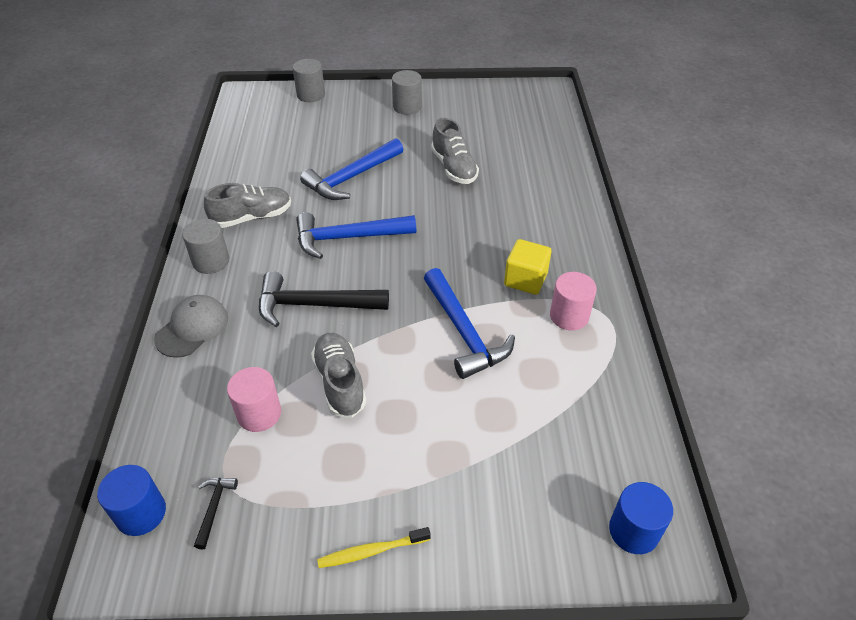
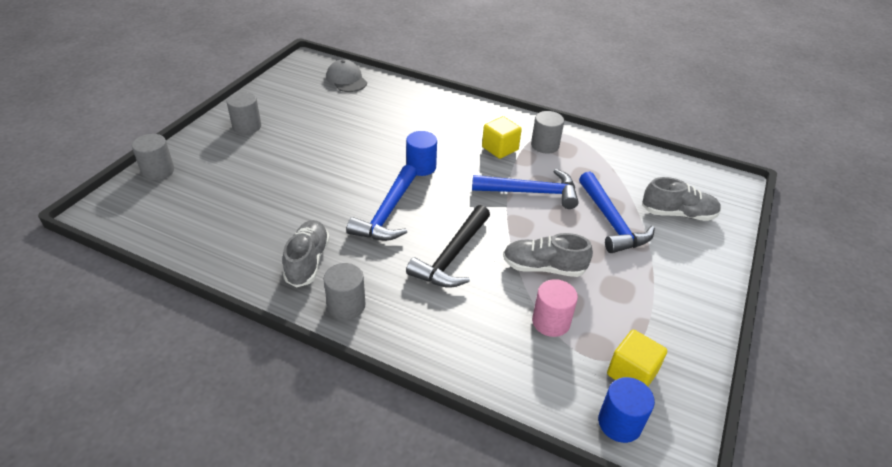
camera: 65 degrees left, 5 degrees down
(192, 328) = (427, 340): grey cap -> grey cap (346, 79)
(214, 508) = (631, 373): black hammer -> yellow cube
(351, 177) = (311, 187): blue hammer -> blue hammer (611, 221)
(371, 551) = (695, 298): yellow toothbrush -> none
(454, 167) = (353, 133): grey shoe -> grey shoe (678, 214)
(569, 316) = (545, 145): pink cylinder -> grey cylinder
(633, 531) = (713, 188): blue cylinder -> blue cylinder (421, 167)

